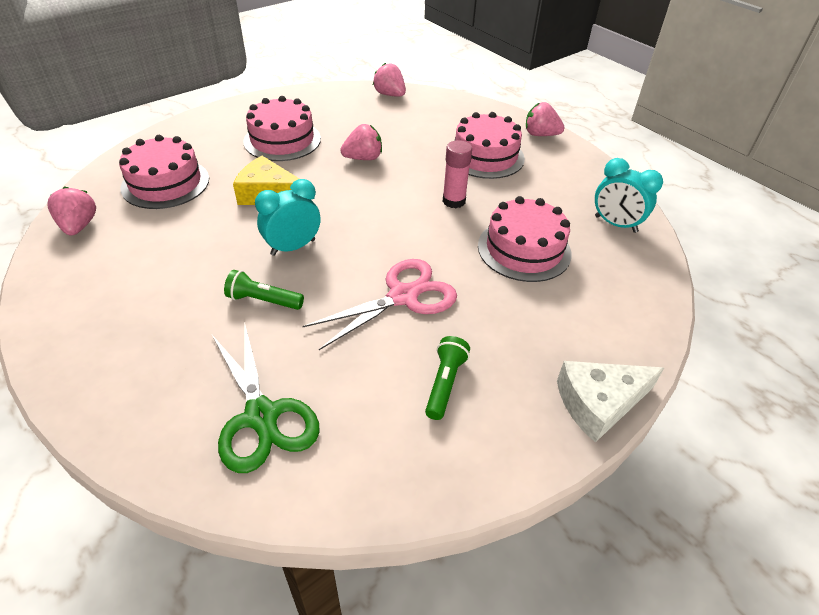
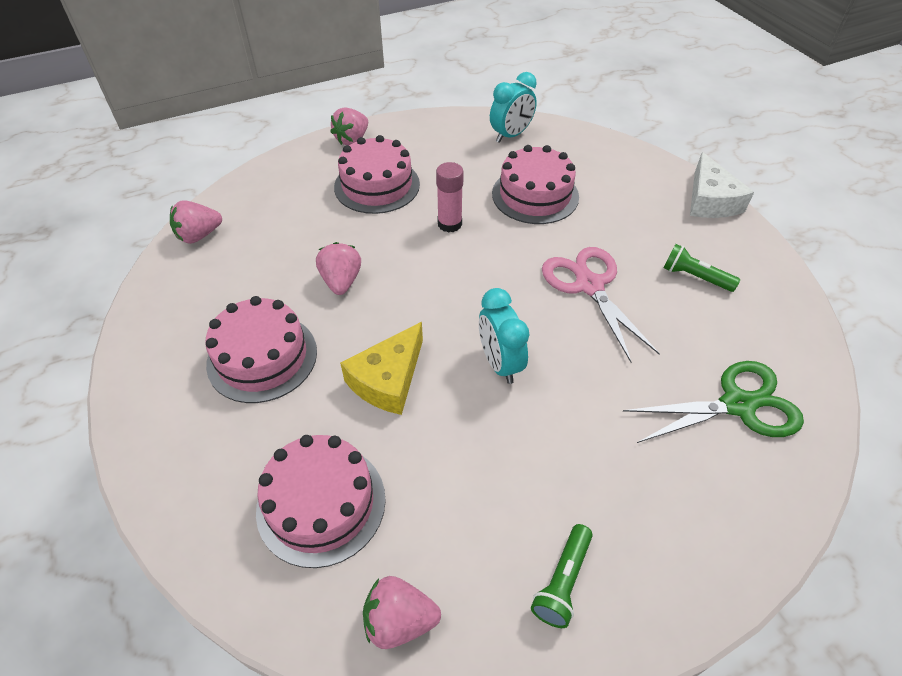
camera: 75 degrees left, 5 degrees up
(263, 300) = (584, 396): green flashlight -> green flashlight (562, 581)

